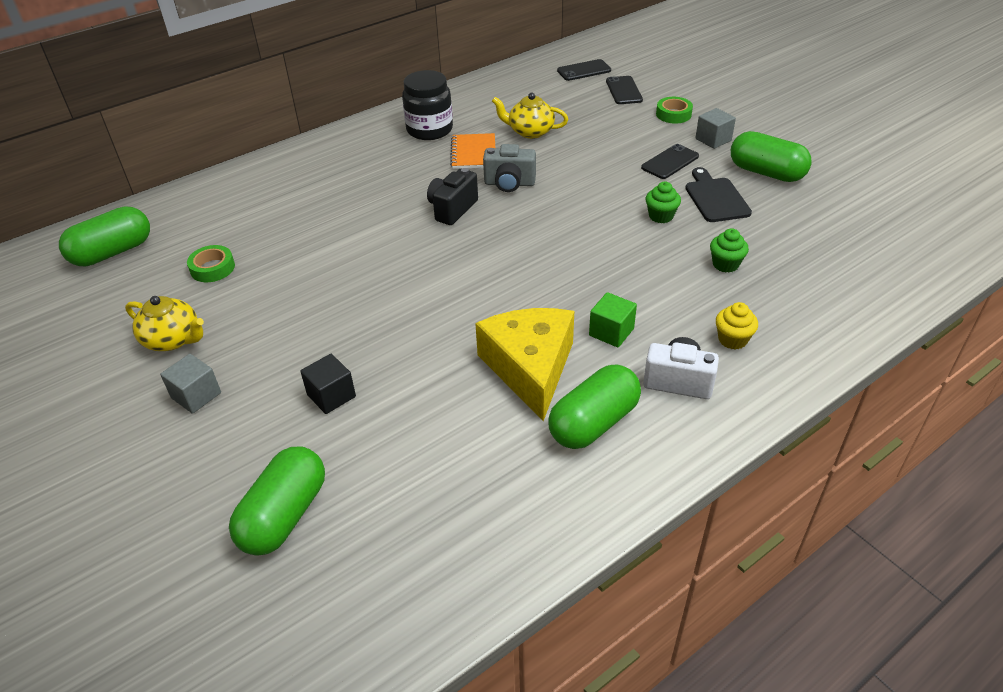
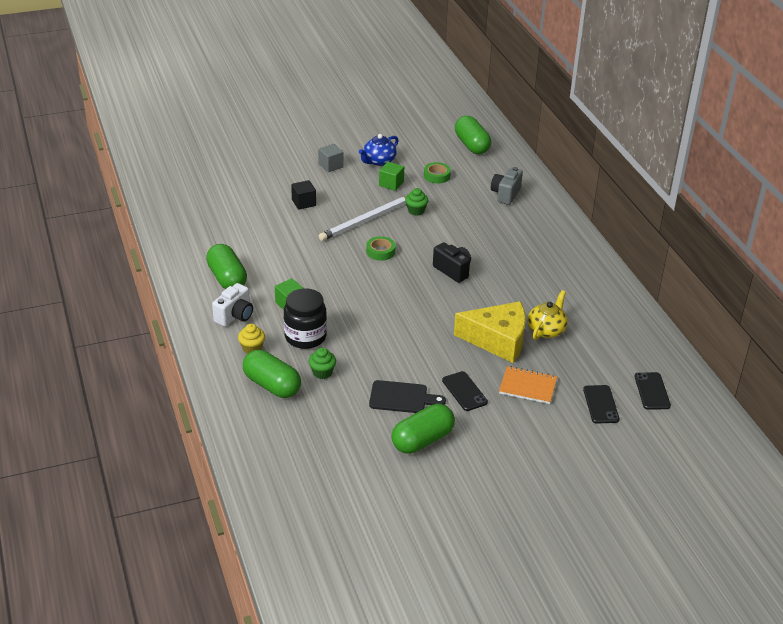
camera: 105 degrees right, 5 degrees down
(173, 339) = (378, 161): yellow teapot -> blue teapot
(246, 309) = (391, 184): none -> green cube
(284, 515) = (238, 183): green capsule -> green capsule (272, 385)
(360, 310) = (367, 220): none -> white pencil
(429, 130) = (571, 280): black jar -> black jar (305, 337)
(473, 153) = (525, 294): orange notebook -> orange notebook (528, 386)
(509, 184) = (473, 302): grey camera -> grey camera (505, 194)
(530, 368) = (280, 267): yellow cheese -> yellow cheese (497, 340)
(624, 91) = (601, 404): black phone -> black phone turned 75 degrees clockwise
(661, 216) = (394, 362): green cupcake -> green cupcake (416, 211)
(673, 114) = (543, 421): green tape -> green tape (380, 251)
(713, 140) = (488, 429): grey cube -> none

